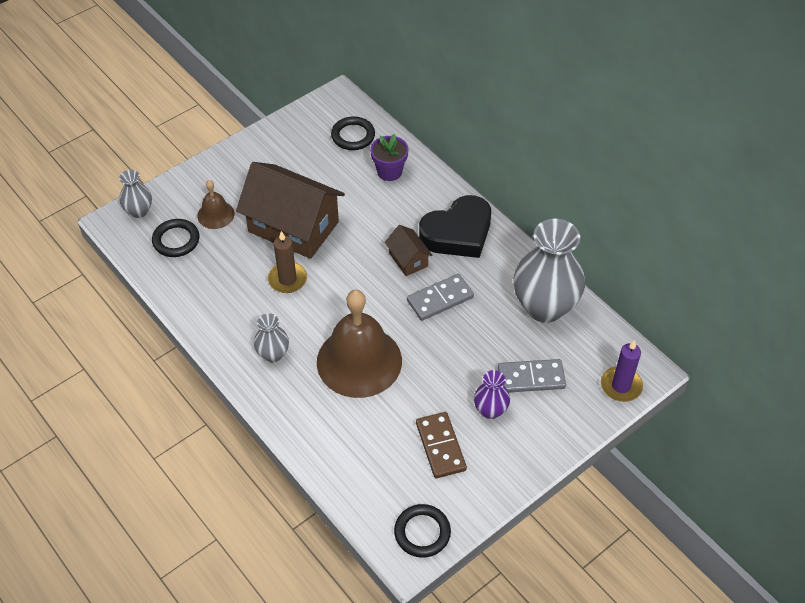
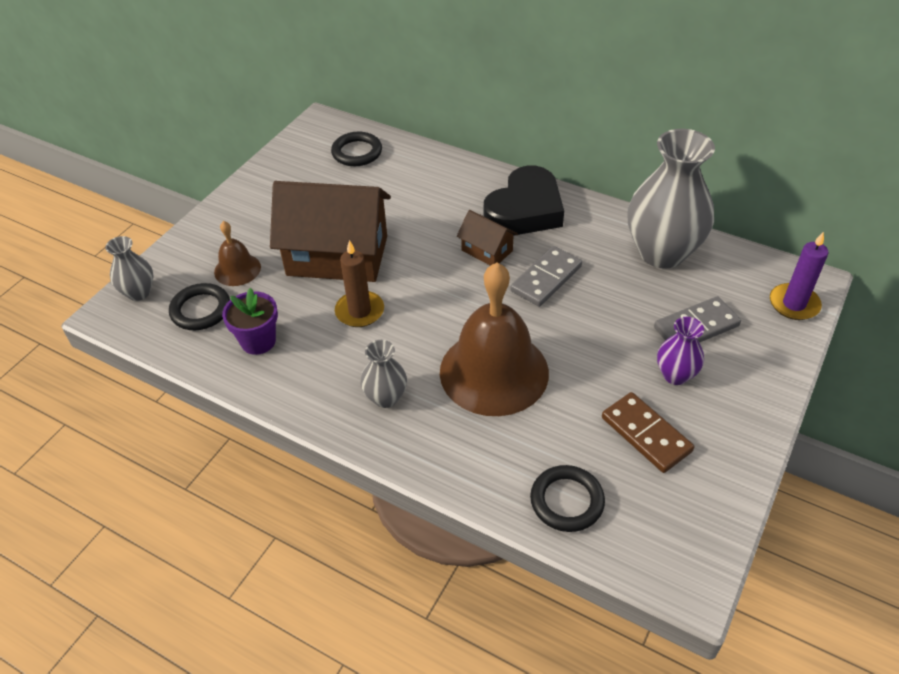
camera: 20 degrees left, 5 degrees down
(389, 171) = (416, 174): purple flower pot -> purple flower pot (258, 341)
(422, 532) = (689, 544): black ring -> black ring (567, 501)

